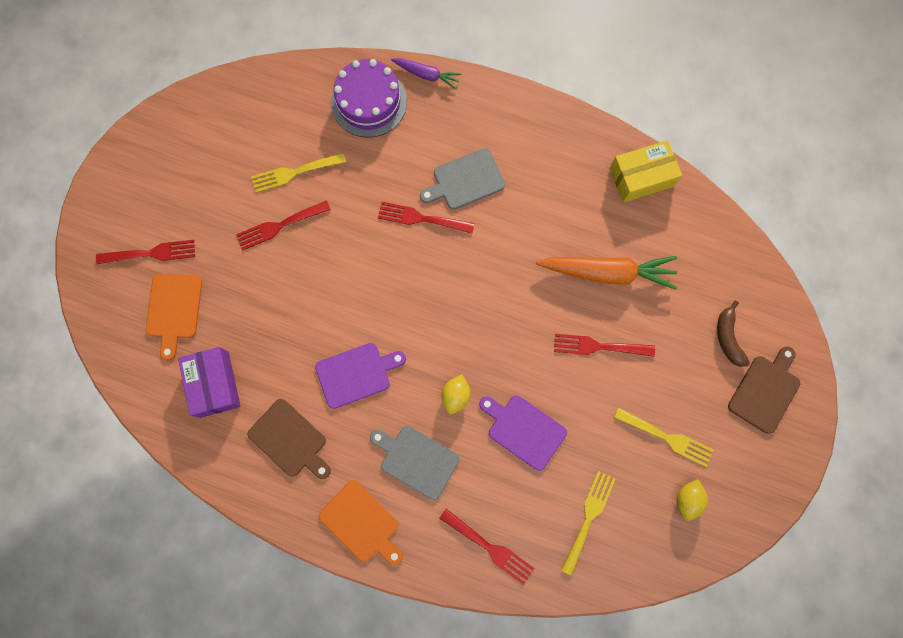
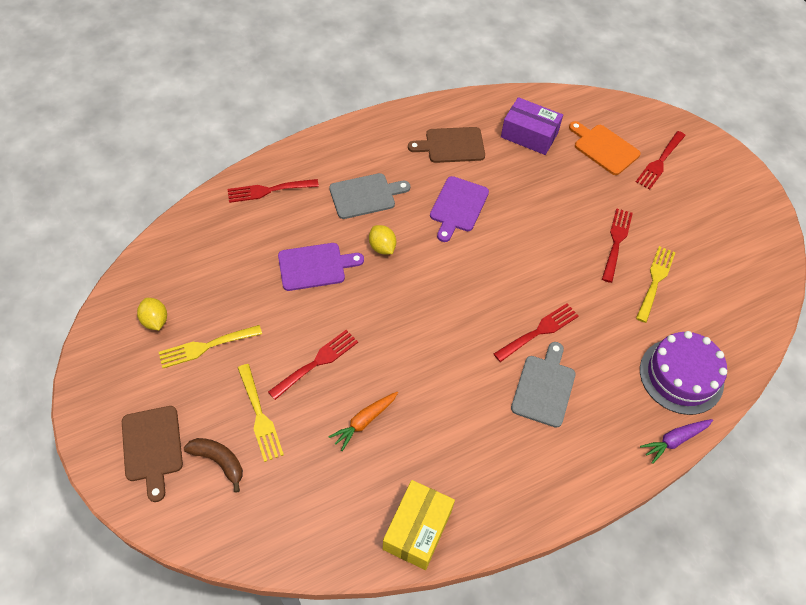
camera: 130 degrees right, 20 degrees down
(361, 523) = (360, 143): orange cutting board -> none
(588, 517) = (218, 255): yellow fork -> yellow fork (260, 416)
(607, 272) = (364, 421): orange carrot -> orange carrot, size x0.55

